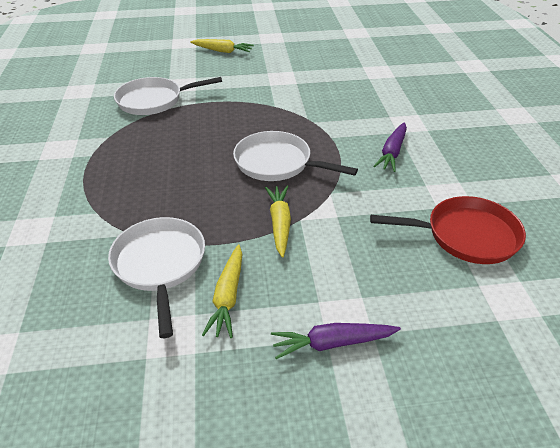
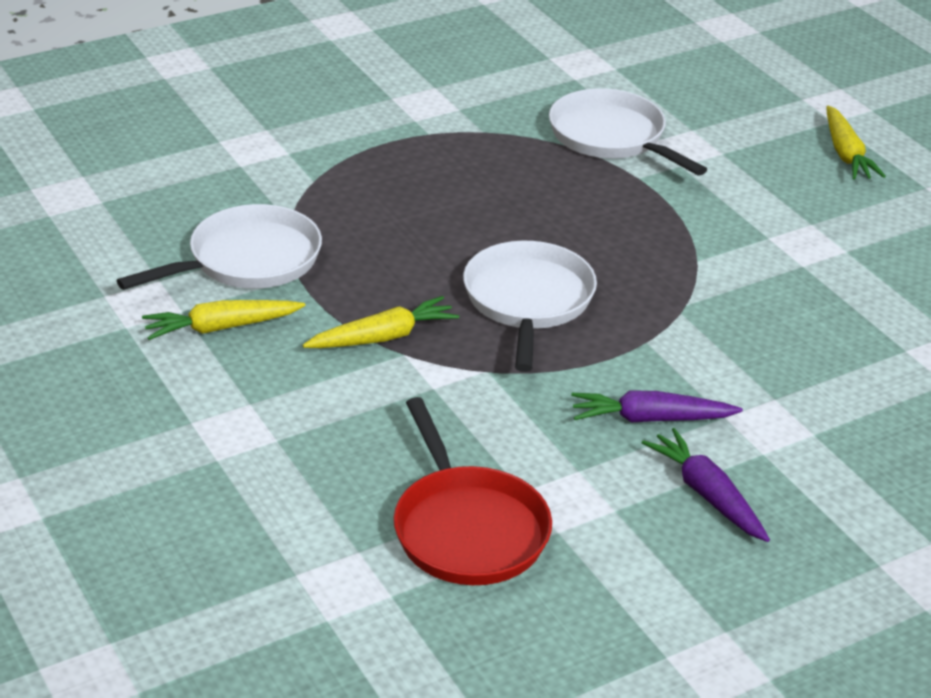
camera: 65 degrees right, 5 degrees down
(332, 343) = (185, 428): purple carrot -> purple carrot (706, 494)

